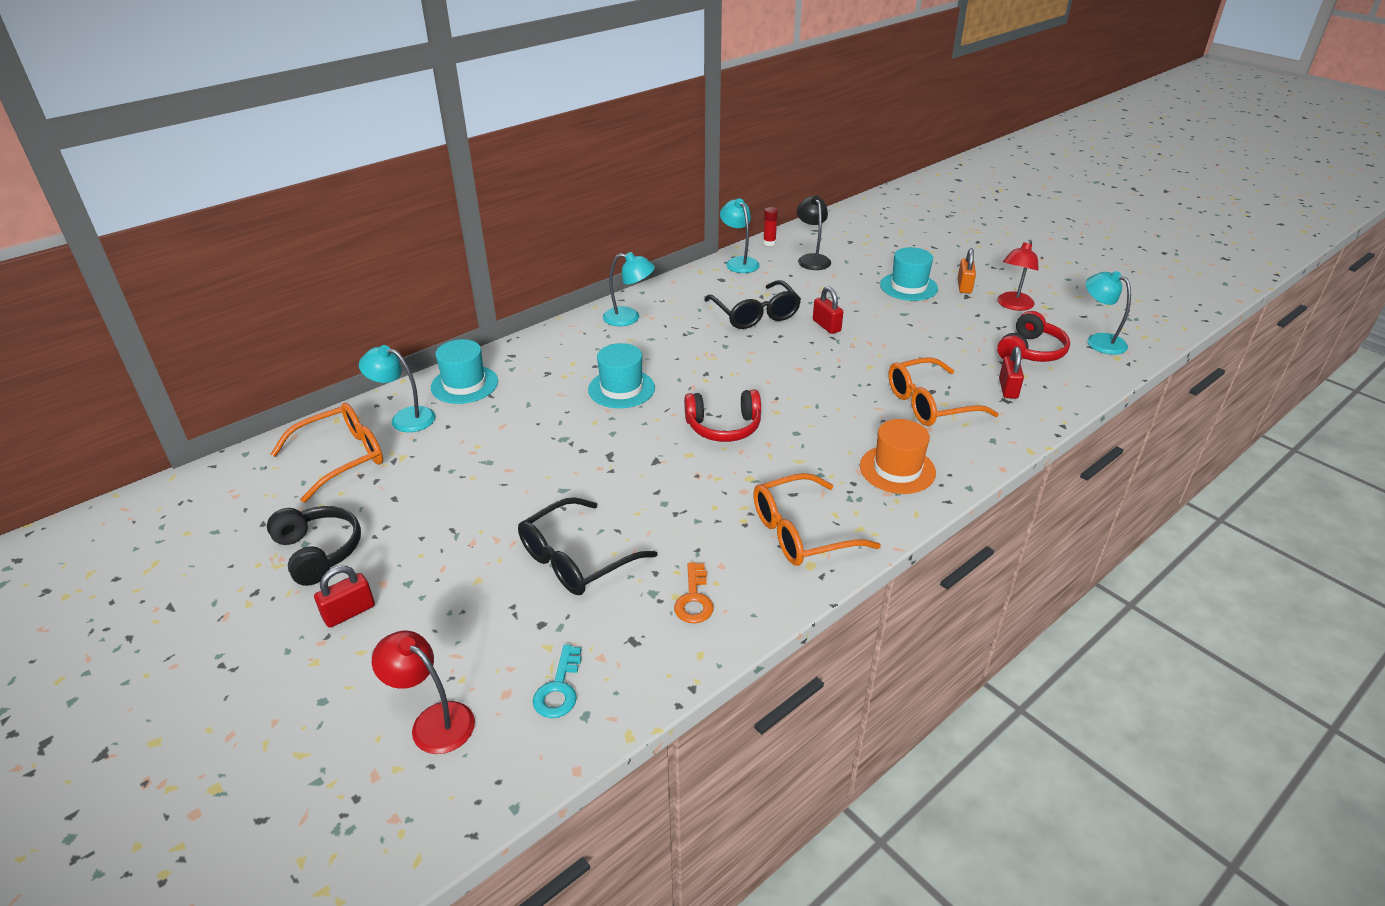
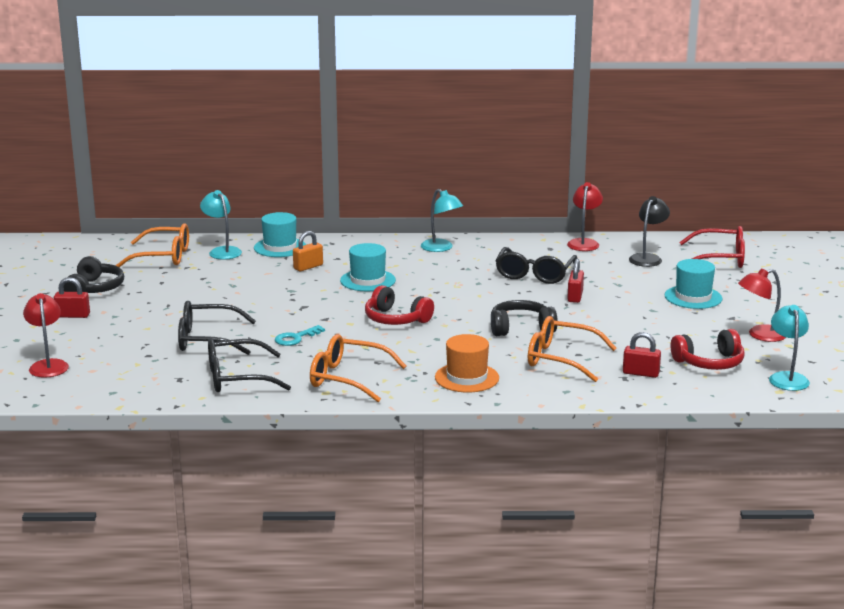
camera: 40 degrees right, 15 degrees down
(559, 689) = (116, 379): turquoise key -> turquoise key (295, 338)
(694, 599) = (237, 378): orange key -> black glasses
(739, 262) = (584, 243): turquoise lamp -> red lamp
(769, 243) = (633, 239): red glue stick -> none
(844, 383) = (521, 328): none -> black headphones
(862, 238) = (720, 258): none -> red glasses
(964, 286) = (743, 312): orange padlock -> orange padlock (308, 267)
(1008, 388) = (640, 373): red padlock -> red padlock turned 60 degrees clockwise

